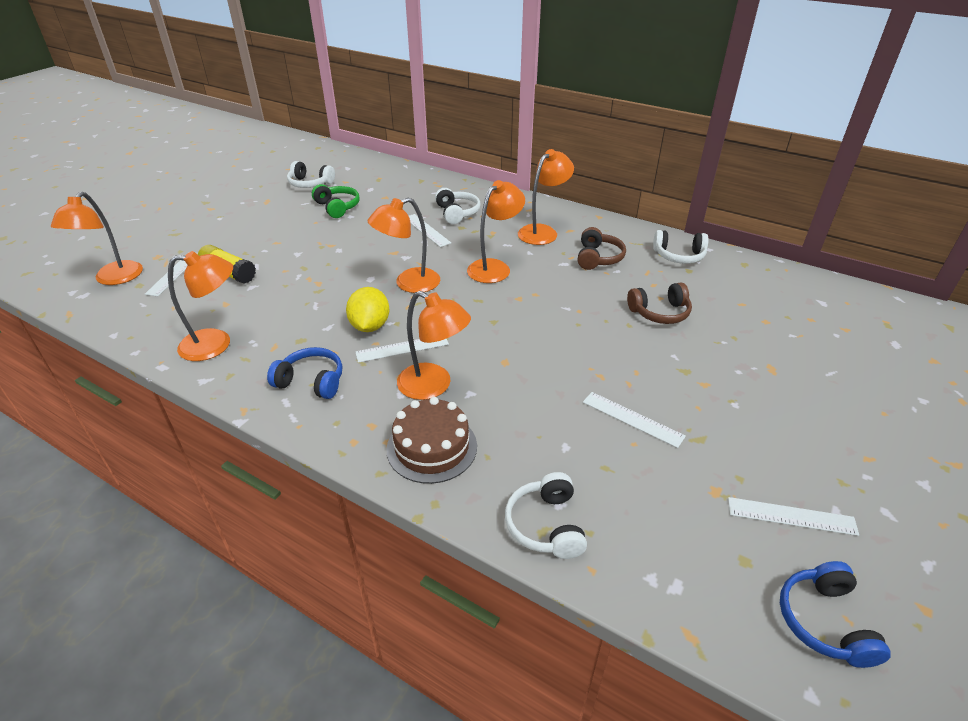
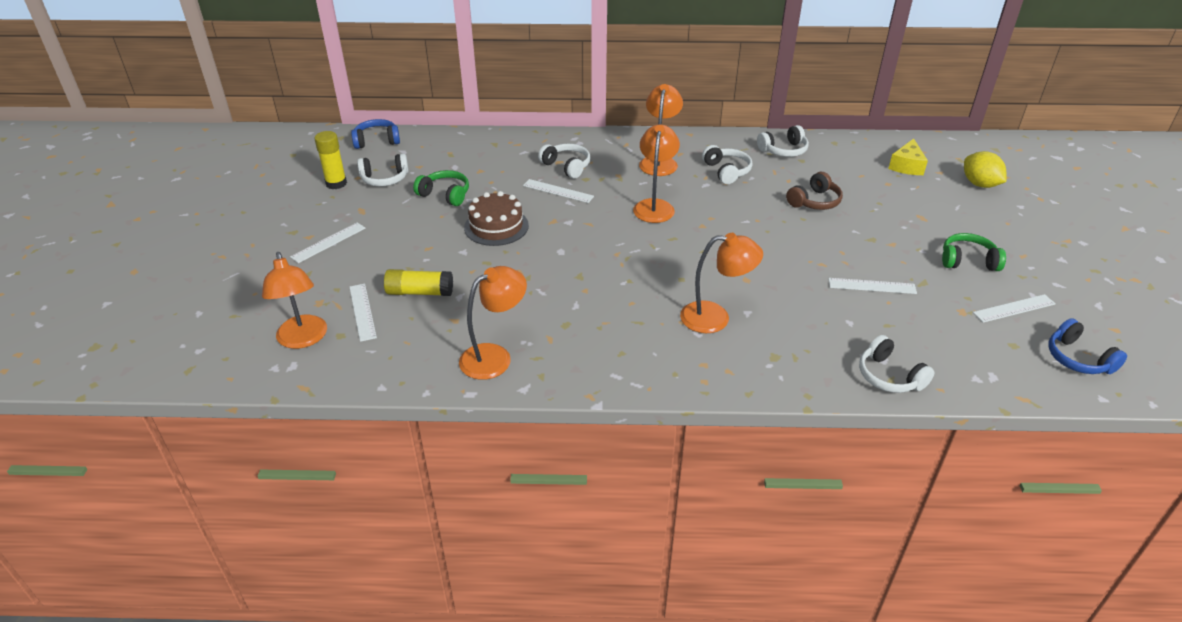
camera: 30 degrees left, 0 degrees up
(274, 178) = (336, 183): none -> yellow glue stick
(311, 381) = (617, 352): blue headphones -> blue headphones (377, 141)
(370, 326) = (610, 291): yellow lemon -> yellow lemon (979, 184)
(402, 348) = (658, 299): white ruler -> white ruler (328, 242)
(409, 283) = (600, 244): orange lamp -> none
(432, 447) = (764, 360): brown cake -> brown cake (496, 226)
(598, 258) = (726, 171): brown headphones -> white headphones
(783, 436) = (968, 261): none -> green headphones
(808, 310) = (906, 166): none -> yellow cheese

